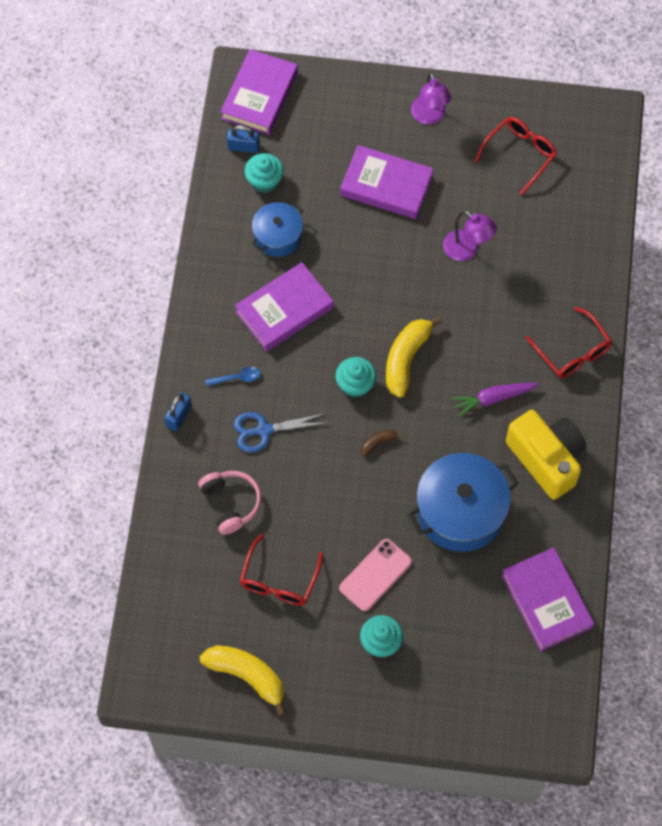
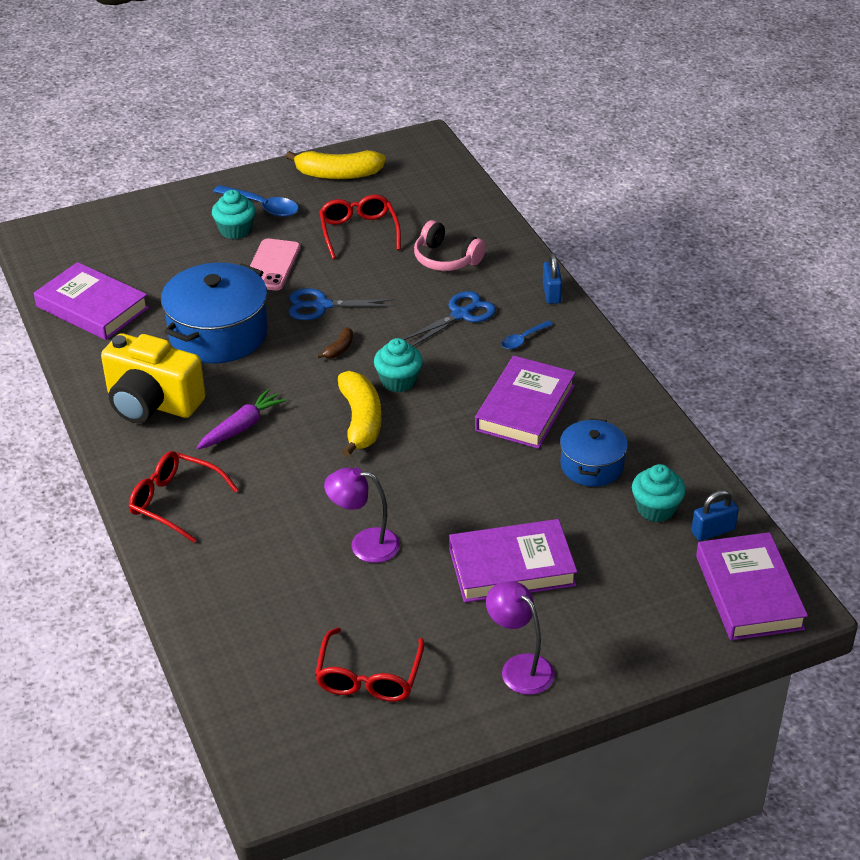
camera: 150 degrees right, 25 degrees down
(340, 665) = (262, 206): none -> blue spoon
(363, 500) = (321, 306): none -> blue scissors

